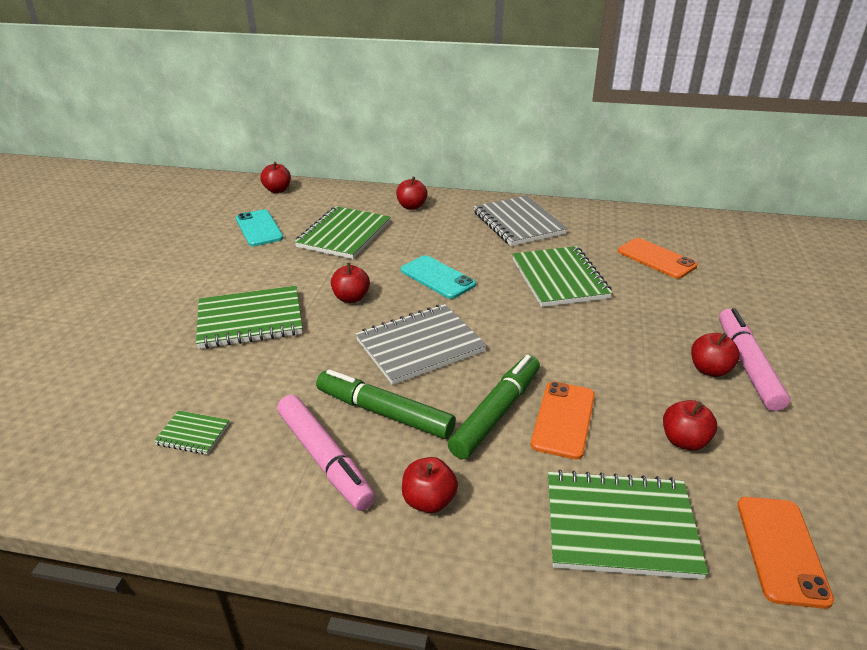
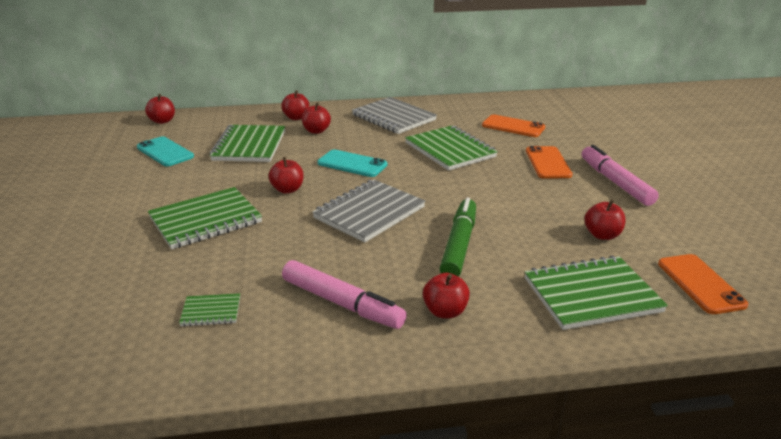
camera: 20 degrees left, 5 degrees down
(384, 412) = (370, 262): green marker -> none
(563, 419) = (511, 239): orange phone -> orange phone (548, 163)
(710, 370) = (592, 189): red apple -> red apple (316, 131)

